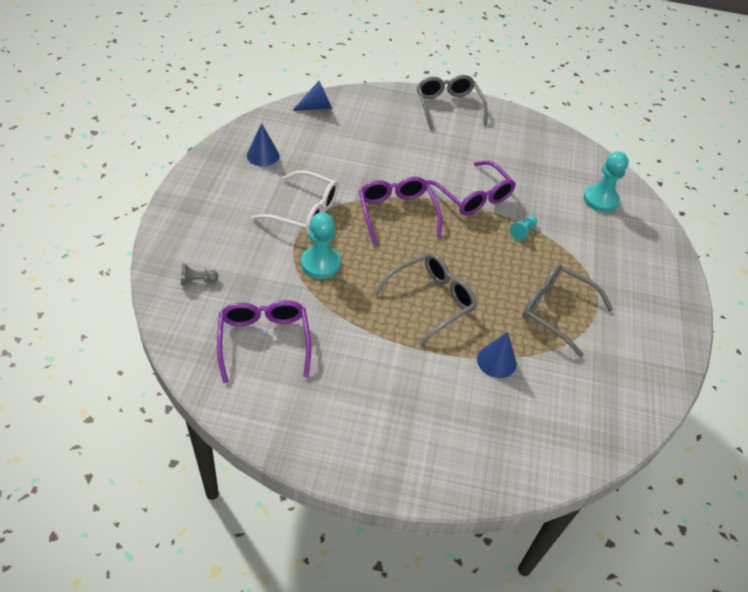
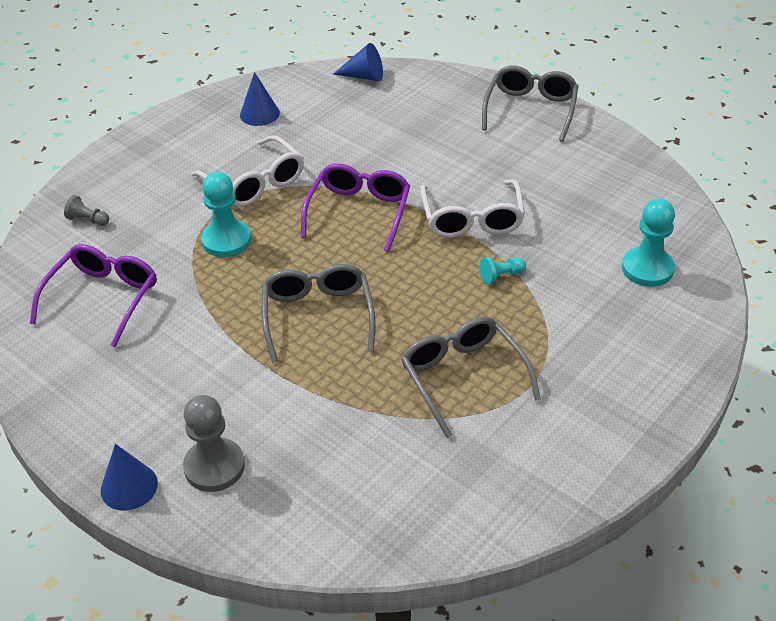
camera: 35 degrees right, 5 degrees down
(431, 300) = (318, 316): grey glasses -> grey glasses turned 90 degrees counterclockwise
(453, 439) = (214, 467): none -> grey pawn
(473, 196) = (472, 219): purple glasses -> white glasses
(496, 361) = (337, 405): blue cone -> blue cone (129, 486)

